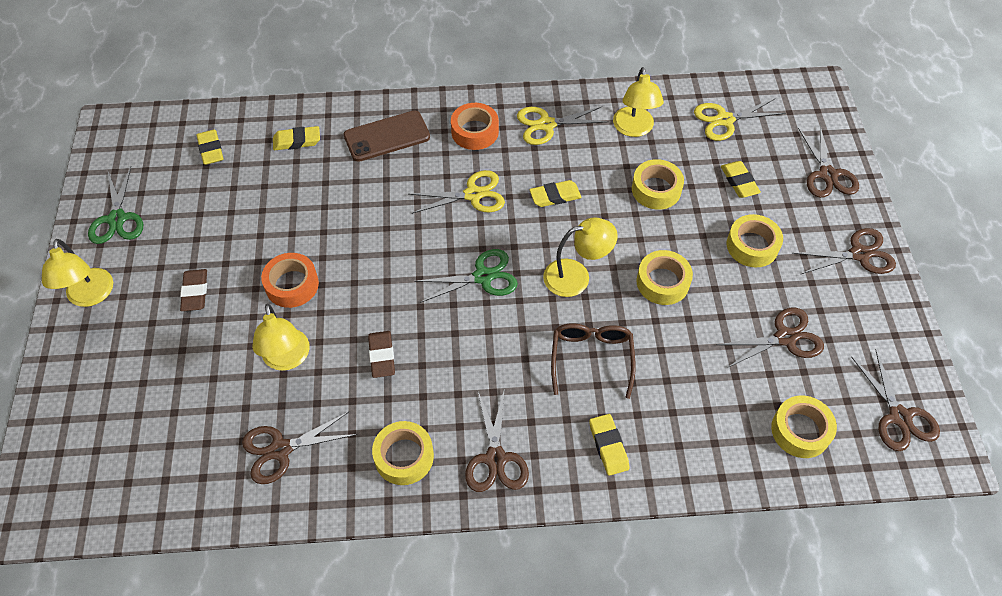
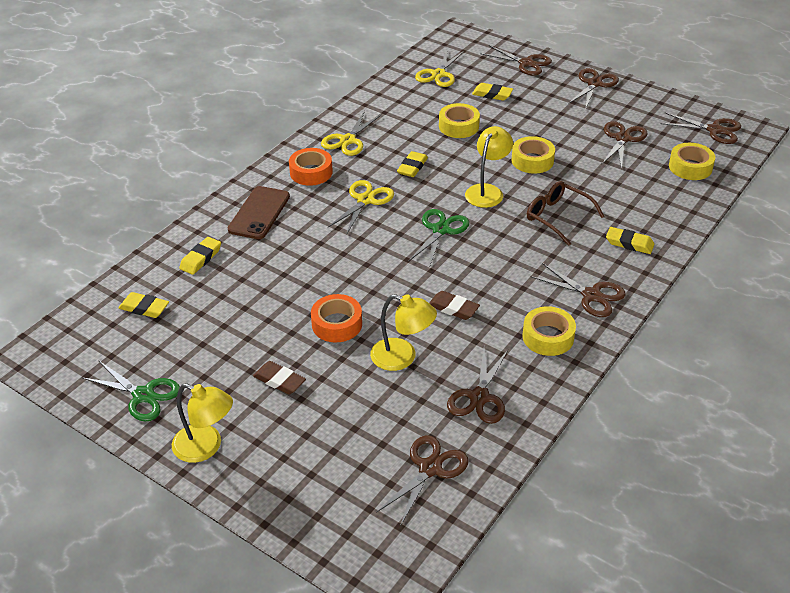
camera: 50 degrees left, 15 degrees down
(168, 466) = (430, 468): none -> brown scissors
(634, 129) = (399, 109): yellow lamp -> none
(752, 246) = (545, 115): yellow tape -> none

